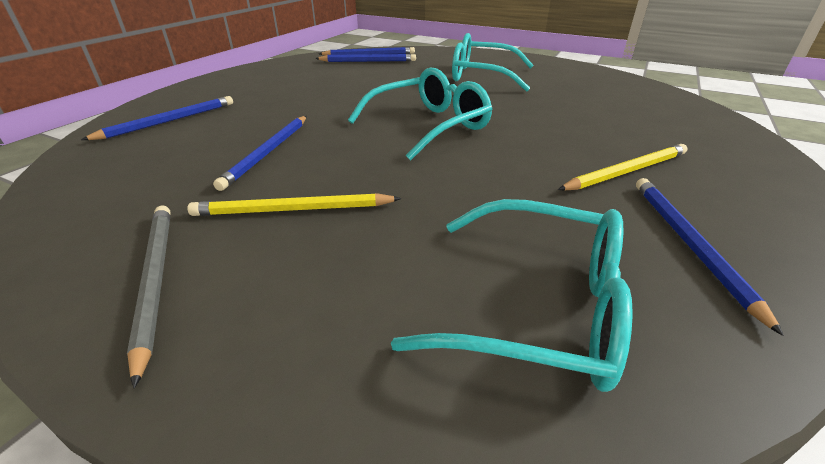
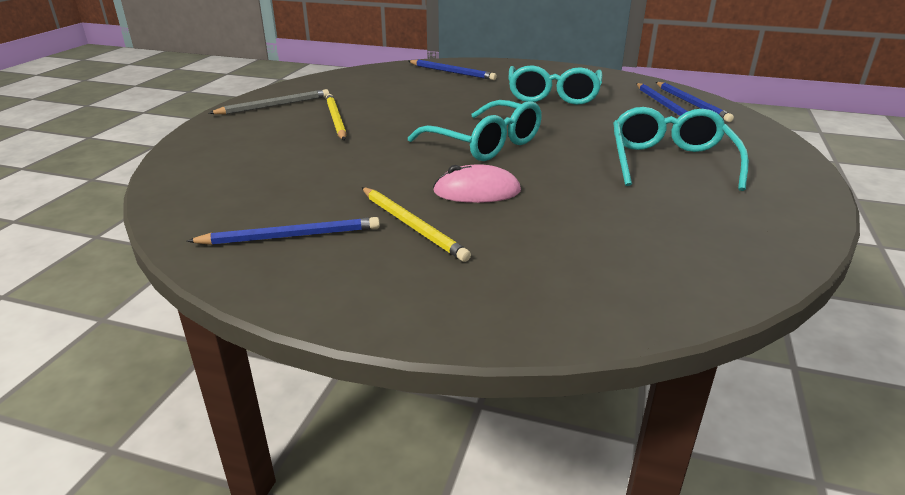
camera: 80 degrees right, 5 degrees down
(268, 152) = (411, 103): blue pencil -> none
(537, 306) = (236, 182): turquoise glasses -> turquoise glasses (553, 96)
(544, 139) = (477, 192): none -> pink mouse

